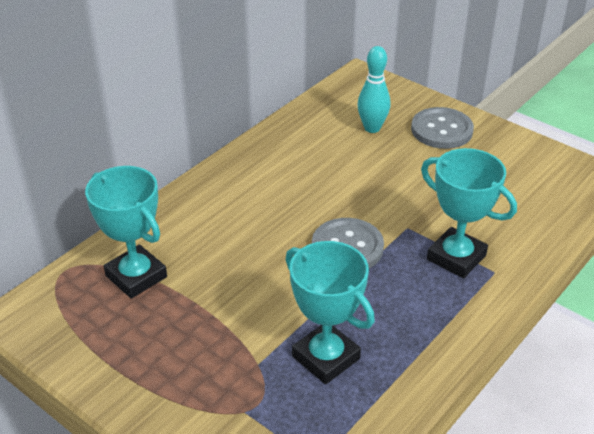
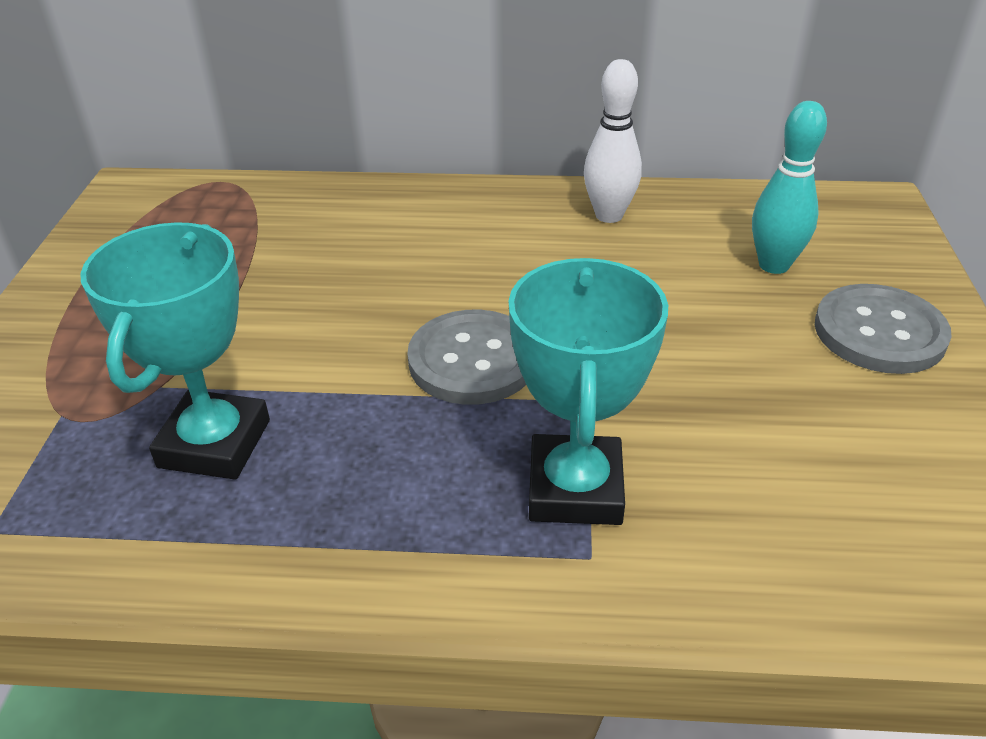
camera: 55 degrees right, 0 degrees up
(136, 276) = (250, 226): turquoise trophy -> none
(280, 150) = (609, 215): none -> white bowling pin

